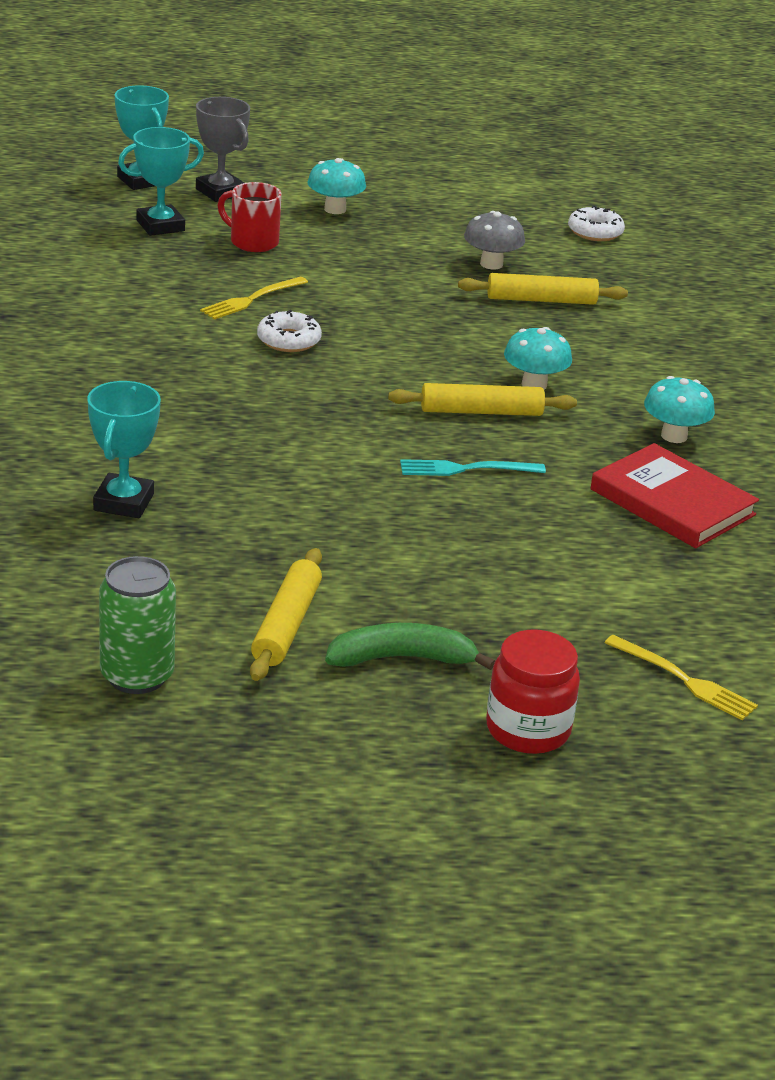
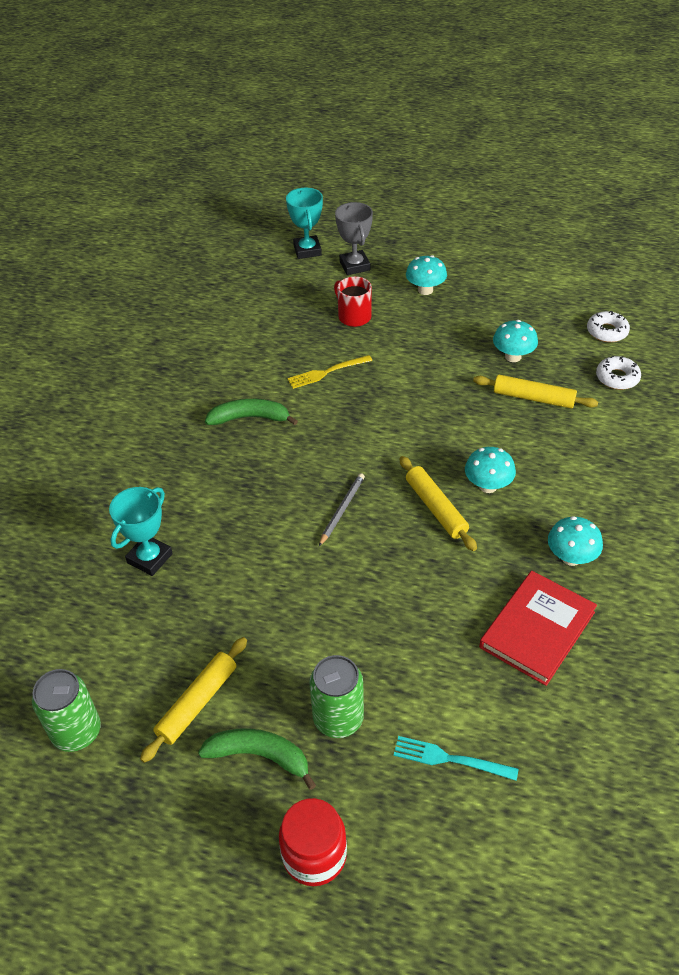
camera: 25 degrees right, 15 degrees up
(160, 226) = (299, 294): turquoise trophy -> none
(172, 353) = (249, 418): none -> green banana
(288, 340) = (333, 416): white donut -> white donut (617, 378)
(360, 427) = (342, 510): none -> grey pencil
(465, 469) = (396, 566): turquoise fork -> turquoise fork (449, 759)
(480, 611) = (338, 718): none -> green can
(481, 412) = (435, 508): yellow rolling pin -> yellow rolling pin turned 45 degrees clockwise
(491, 264) = (513, 356): grey mushroom -> turquoise mushroom
(672, 502) = (537, 630): red book -> red book turned 60 degrees clockwise
(685, 680) = (458, 830): yellow fork -> none

